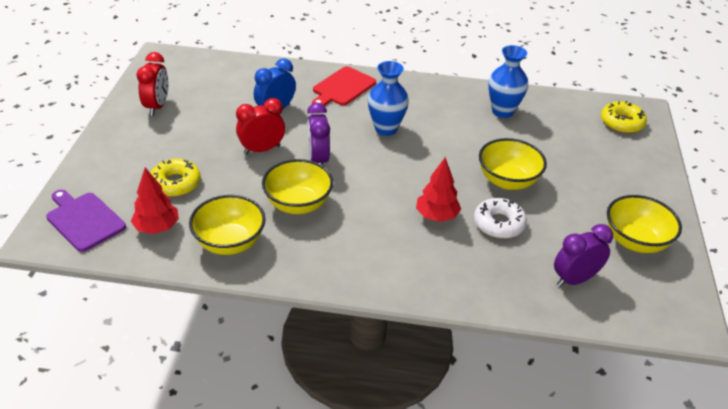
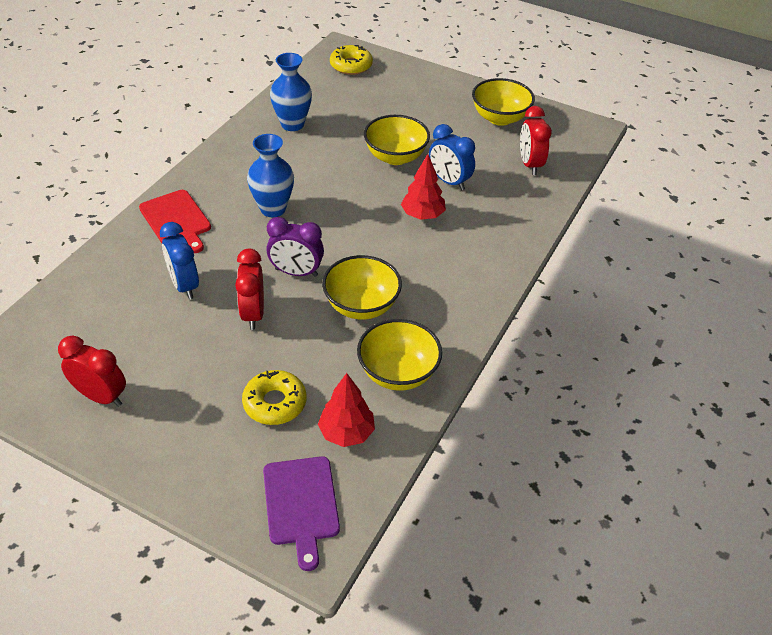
camera: 70 degrees left, 5 degrees up
(84, 220) = (301, 504): purple cutting board -> purple cutting board turned 75 degrees counterclockwise
(499, 224) = (449, 181): white donut -> blue clock
(574, 279) = (530, 164): purple clock -> red clock

